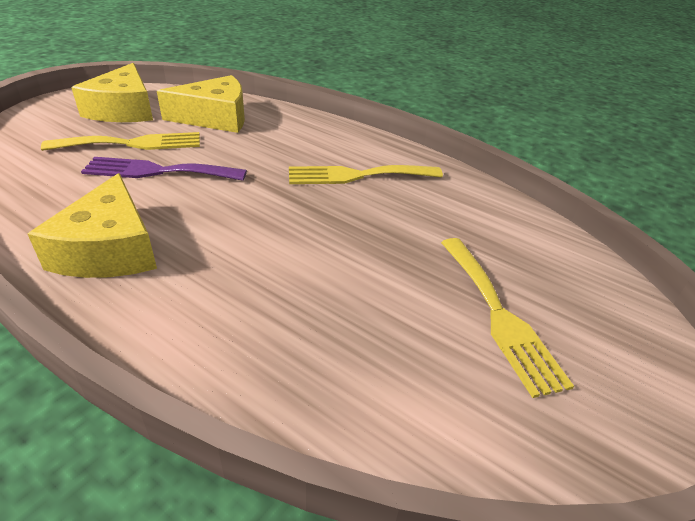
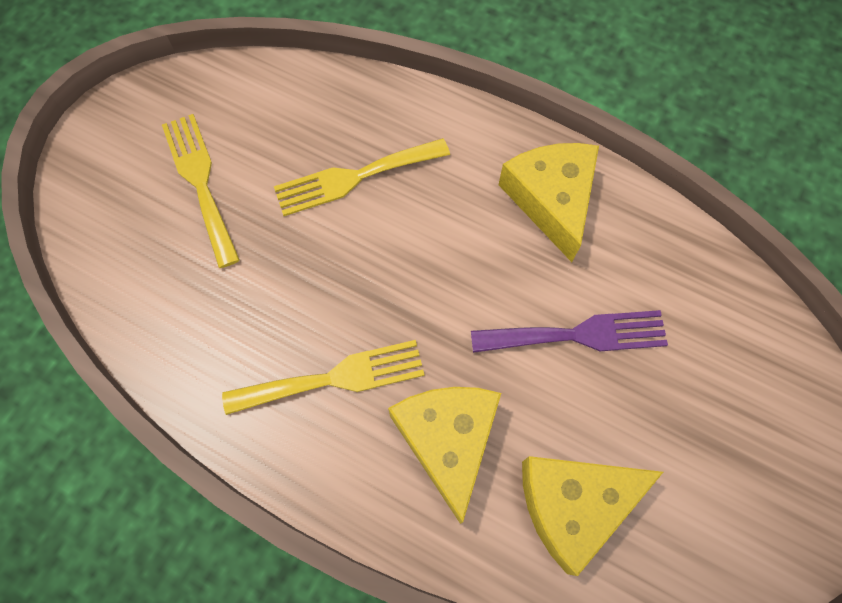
camera: 175 degrees right, 30 degrees up
(123, 109) = (723, 497): yellow cheese -> yellow cheese (448, 440)
(132, 144) = (646, 393): yellow fork -> yellow fork (354, 177)

